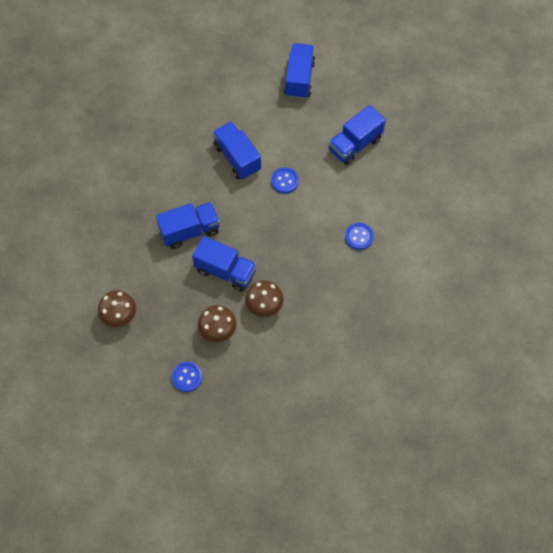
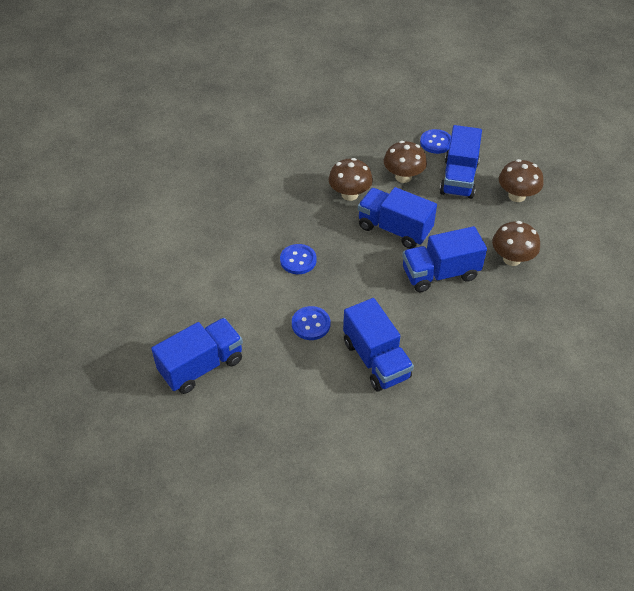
camera: 175 degrees left, 15 degrees down
(133, 249) = (512, 259): none -> brown mushroom
(299, 79) = (267, 480): blue truck -> blue truck (459, 178)
(359, 237) = (224, 253): blue button -> blue button (298, 260)

